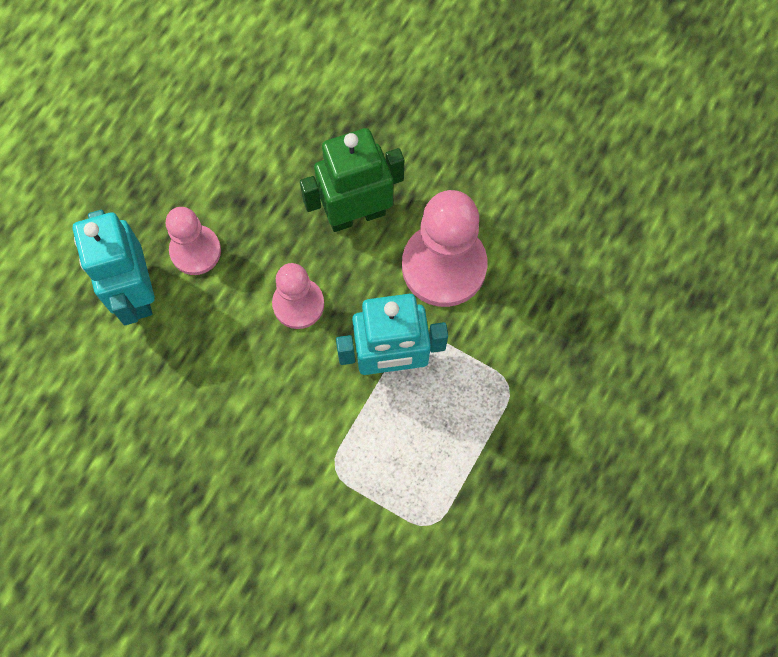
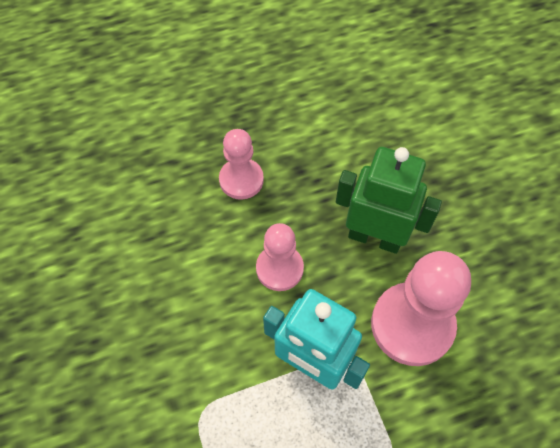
camera: 40 degrees right, 10 degrees down
(135, 292) = (178, 177): turquoise robot -> none

